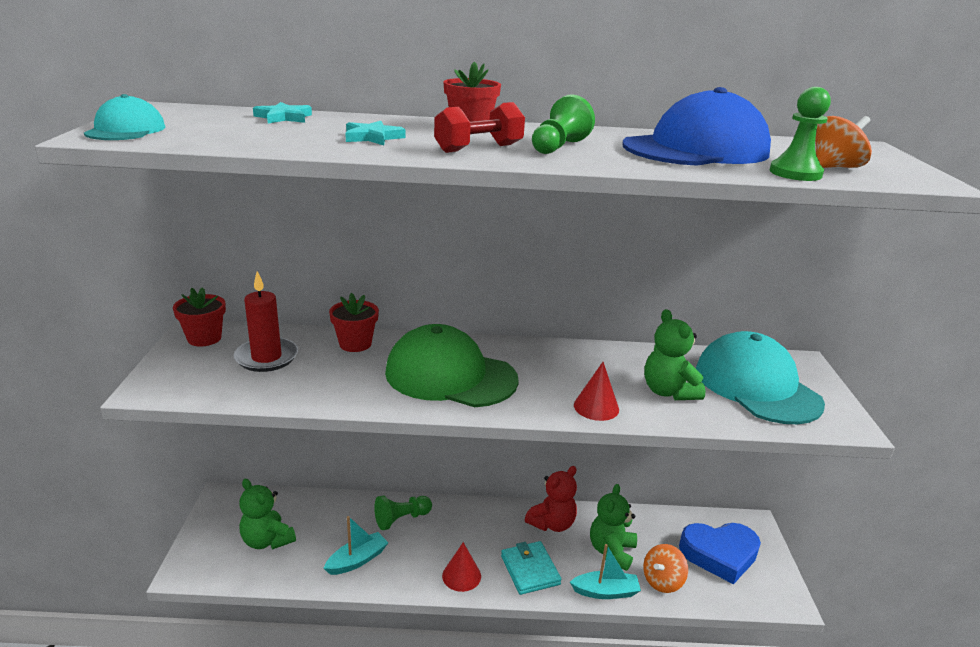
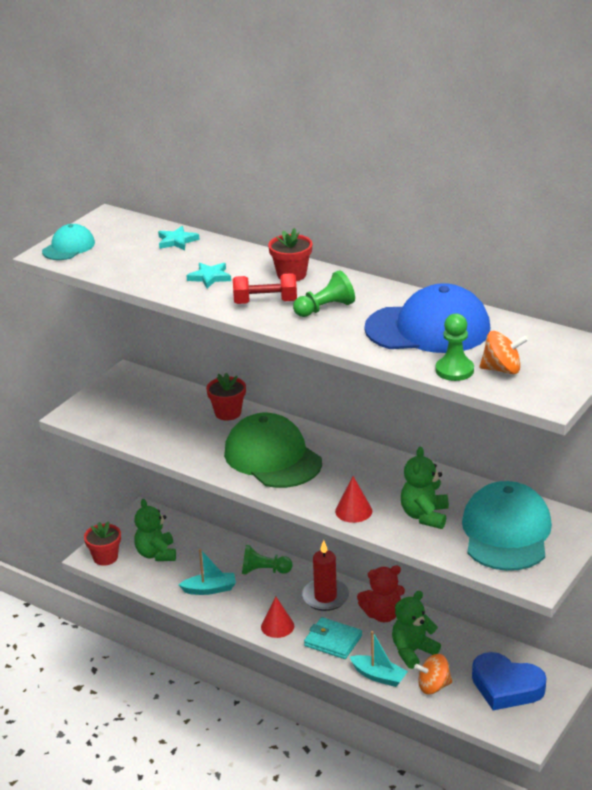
camera: 35 degrees right, 5 degrees up
(204, 338) = (129, 382): red flower pot -> red flower pot (105, 557)
(266, 357) = (159, 409): red candle -> red candle (325, 597)
(530, 570) = (333, 641): turquoise wallet -> turquoise wallet turned 75 degrees counterclockwise

